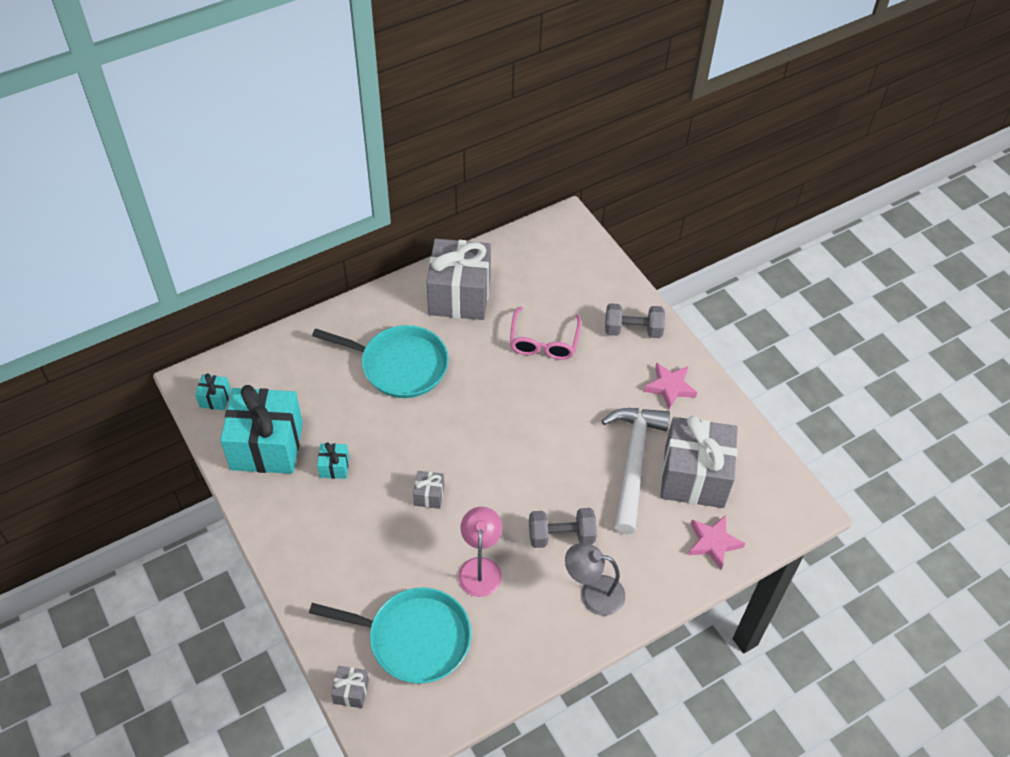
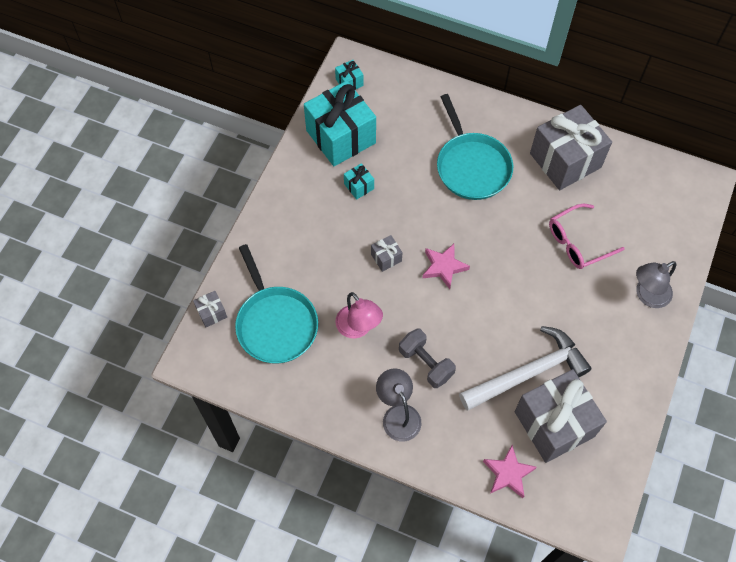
camera: 55 degrees right, 10 degrees up
(480, 568) = (358, 328): pink lamp -> pink lamp turned 90 degrees clockwise
(633, 330) = (647, 295): grey dumbbell -> grey lamp
(670, 387) = (619, 356): pink star -> pink star (443, 267)

